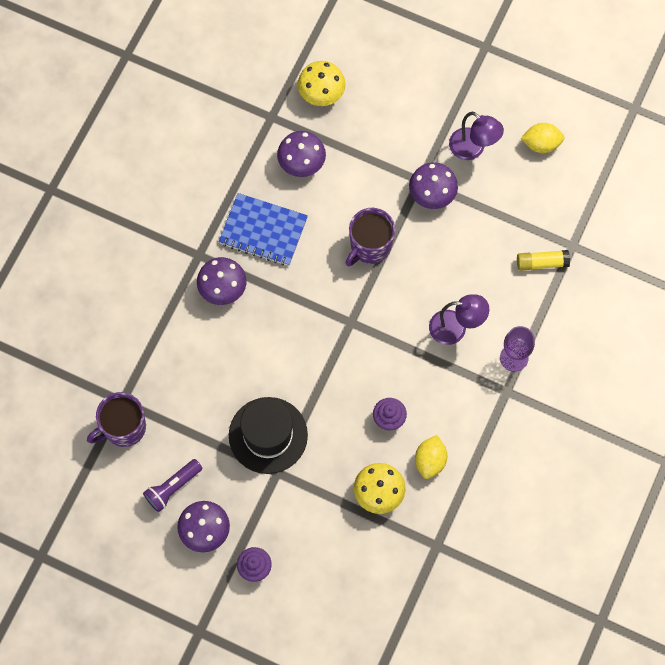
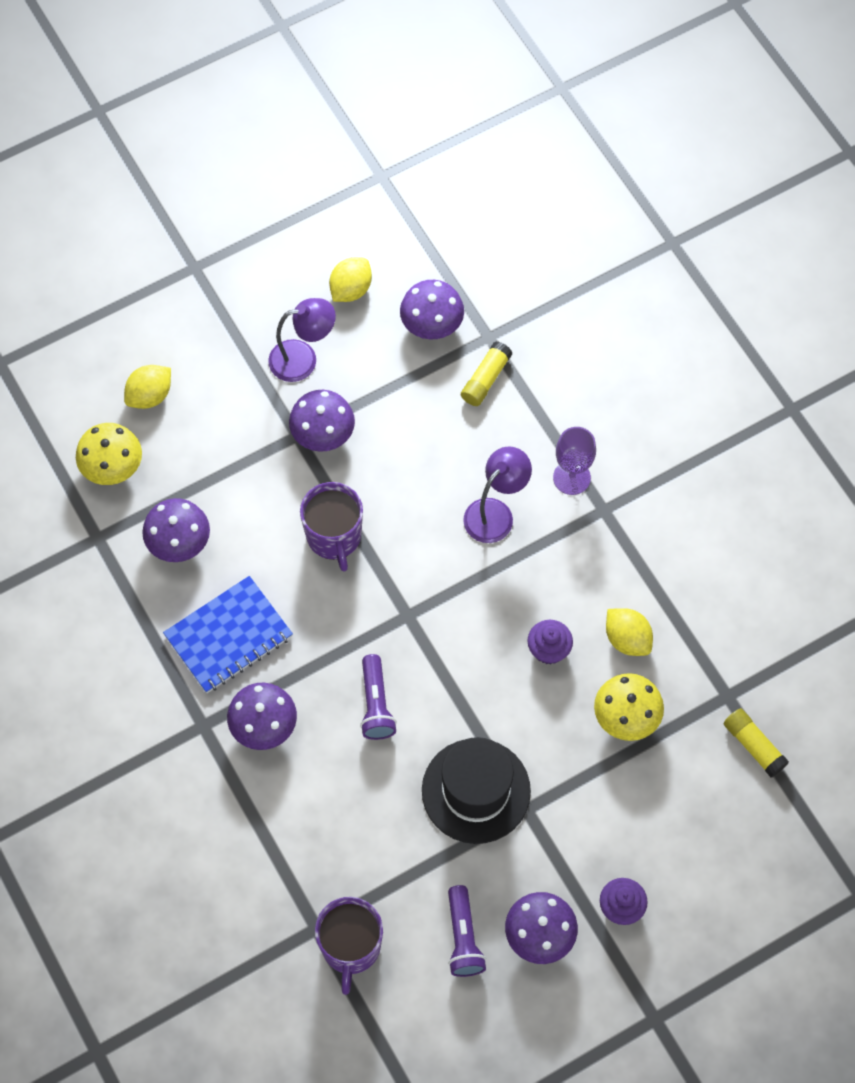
camera: 55 degrees left, 5 degrees down
(281, 342) = (376, 704): none -> purple flashlight
(382, 81) = (150, 396): none -> yellow lemon
(415, 582) = (753, 745): none -> yellow glue stick
(555, 206) = (432, 324): none -> purple mushroom

